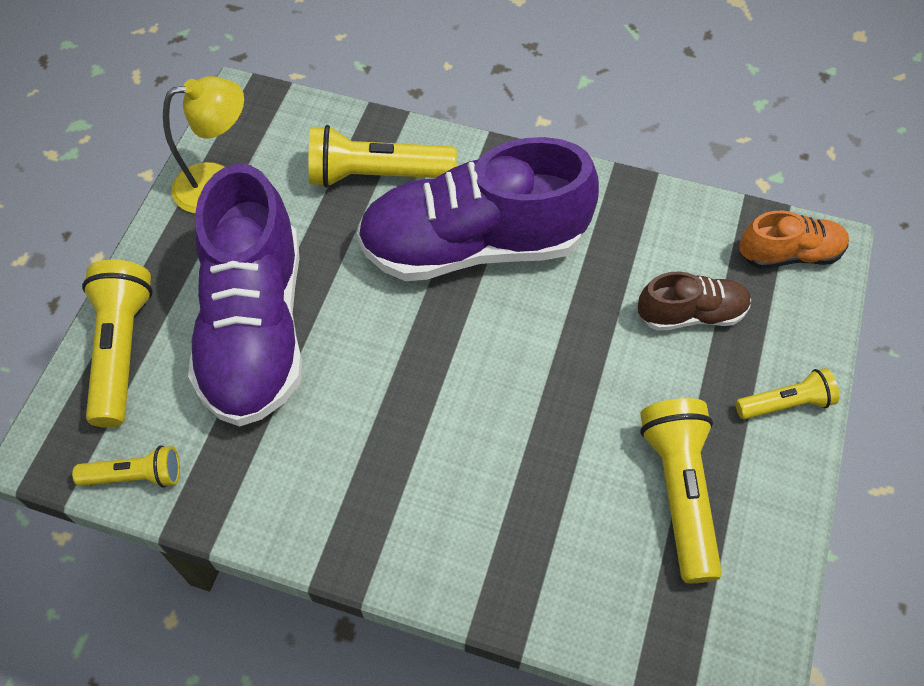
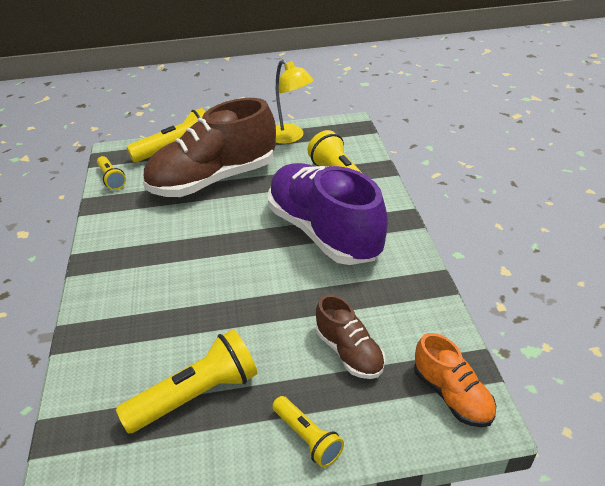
camera: 65 degrees right, 20 degrees down
(255, 328) = (213, 180): purple shoe -> brown shoe

